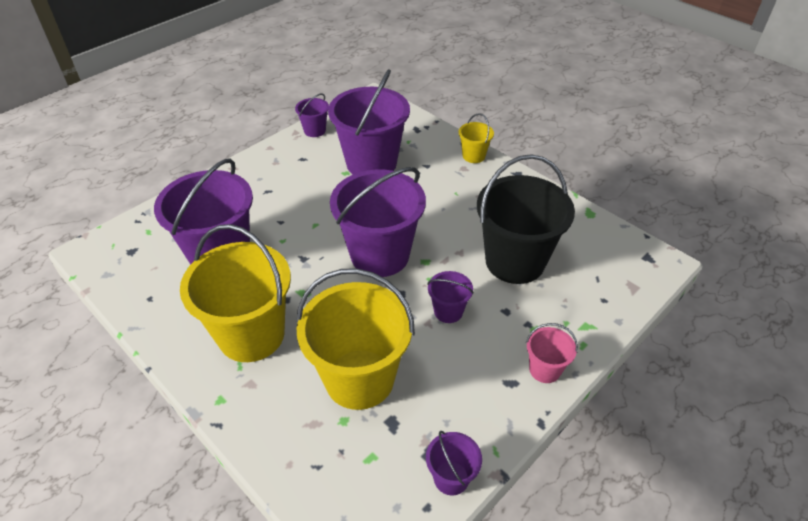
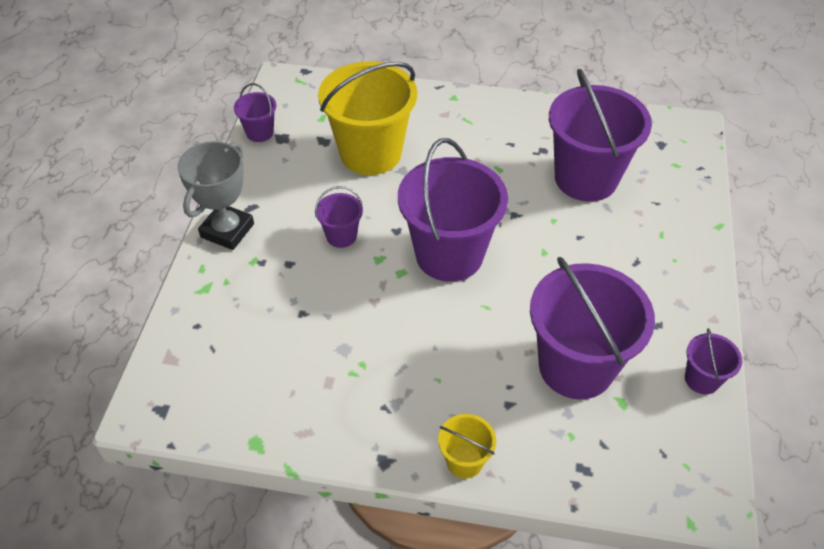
camera: 145 degrees right, 5 degrees up
(251, 335) = (482, 139): yellow bucket -> none
(515, 261) = (310, 321): black bucket -> none
(544, 369) = (227, 230): pink bucket -> grey trophy

